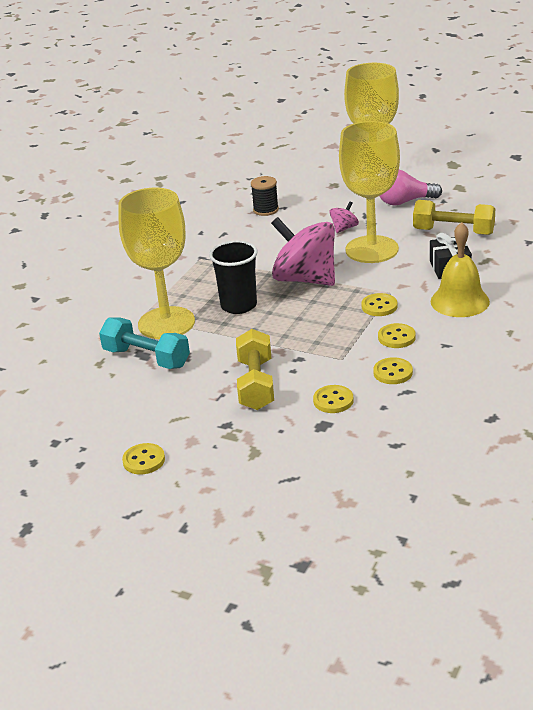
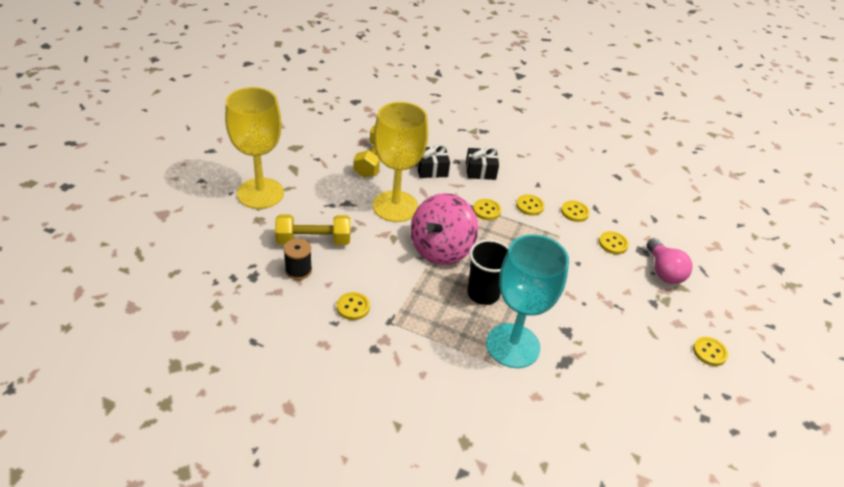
camera: 100 degrees left, 10 degrees up
(146, 358) = (571, 358): turquoise dumbbell -> none
(166, 323) = (513, 345): yellow goblet -> turquoise goblet
(219, 239) = (353, 307): none -> yellow button
(256, 384) = (600, 284): yellow dumbbell -> yellow dumbbell (313, 240)
(344, 228) = (352, 219): pink spinning top -> none
(404, 202) = (312, 179): pink light bulb -> pink light bulb (663, 271)
(460, 301) = (480, 171): yellow bell -> black gift

